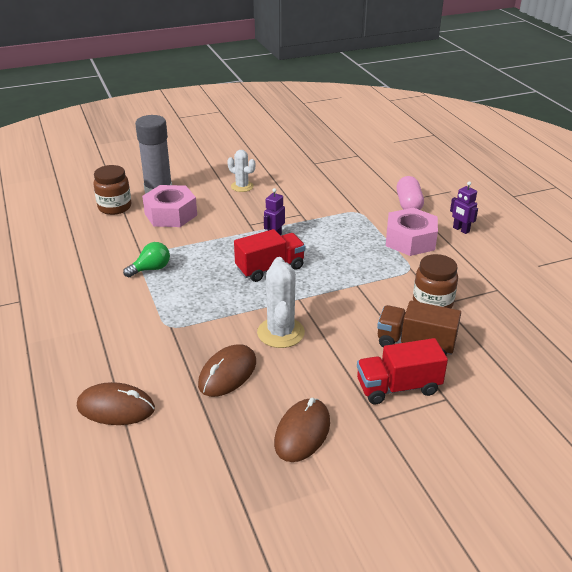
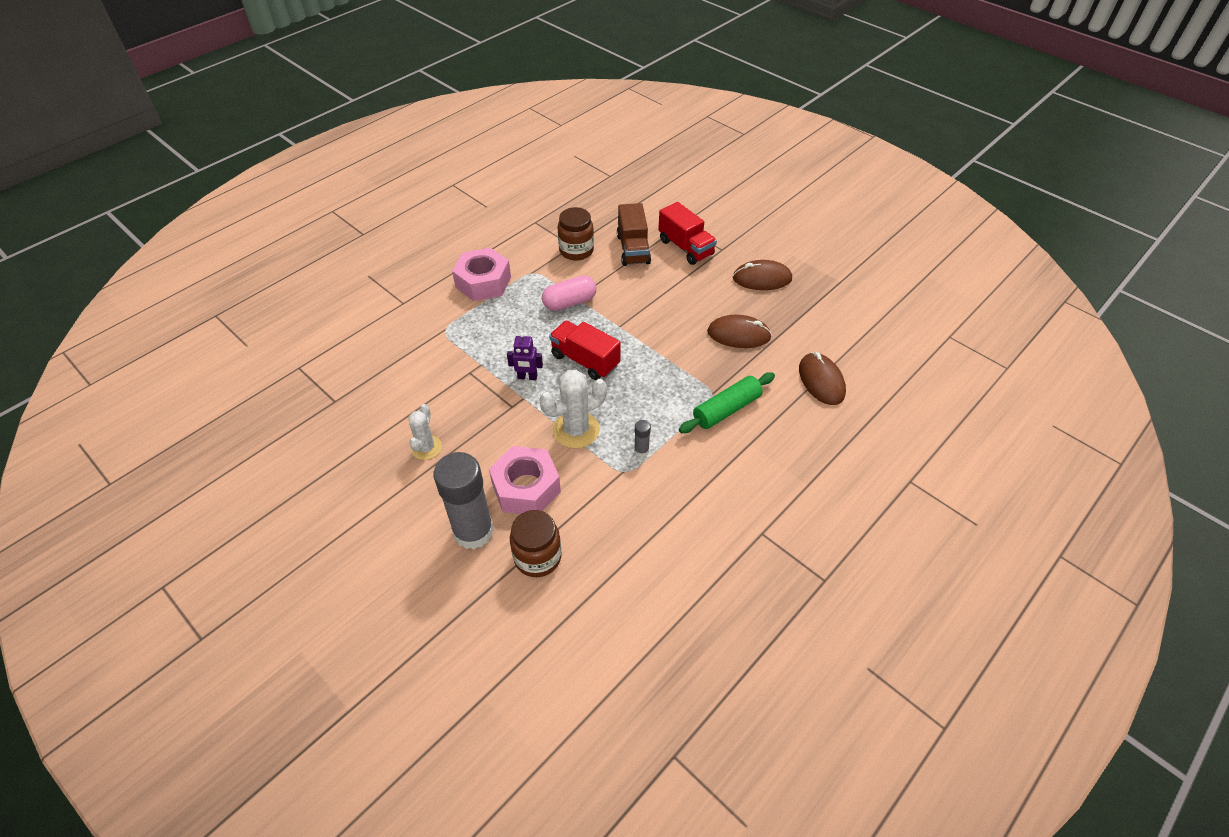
camera: 115 degrees left, 15 degrees up
(145, 327) = (726, 409): none -> green rolling pin
(151, 269) = (641, 450): green light bulb -> grey glue stick
(280, 333) = (671, 322): white cactus -> white cactus (576, 430)
(408, 204) = (411, 298): pink capsule -> pink capsule (569, 302)
(461, 230) = (447, 255): purple robot -> none

